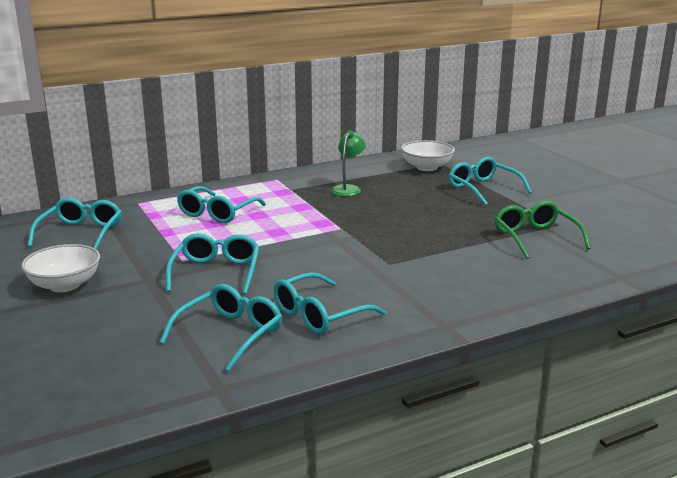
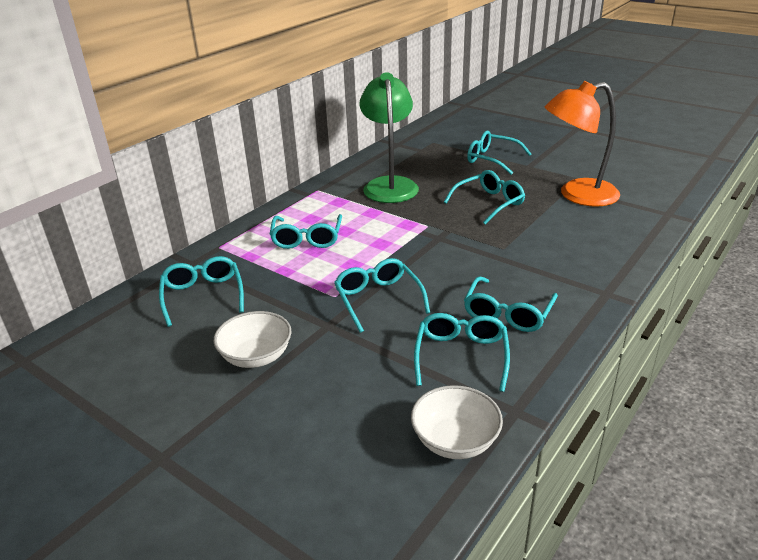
camera: 25 degrees left, 10 degrees up
(348, 189) = (389, 185): green lamp -> green lamp, size x2.04
(427, 167) = (427, 149): white bowl -> white bowl (455, 441)
(427, 224) = (489, 203): none -> turquoise glasses
(535, 238) = (577, 195): green glasses -> orange lamp

